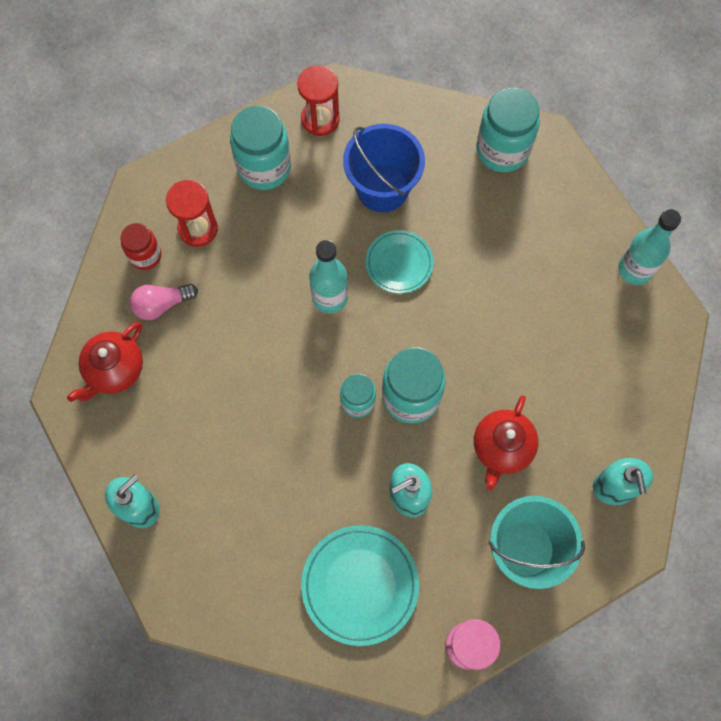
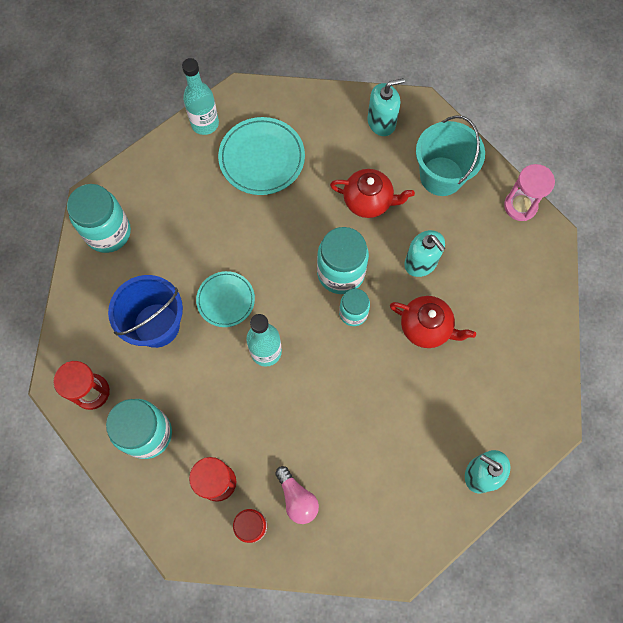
camera: 100 degrees left, 0 degrees up
(114, 370) = (366, 527): red teapot -> red teapot (426, 327)
(360, 585) = (497, 287): turquoise plate -> turquoise plate (262, 158)

